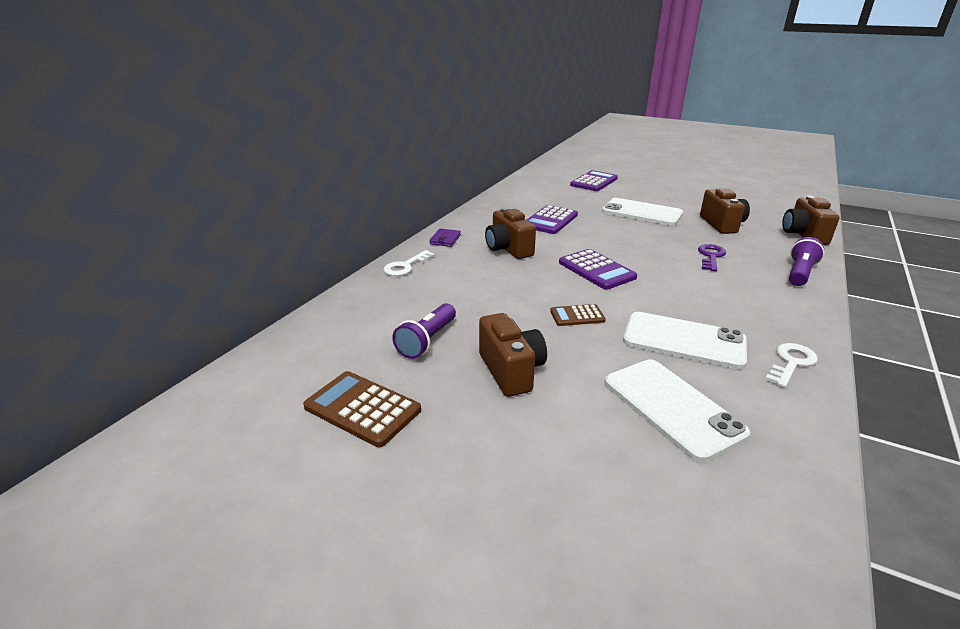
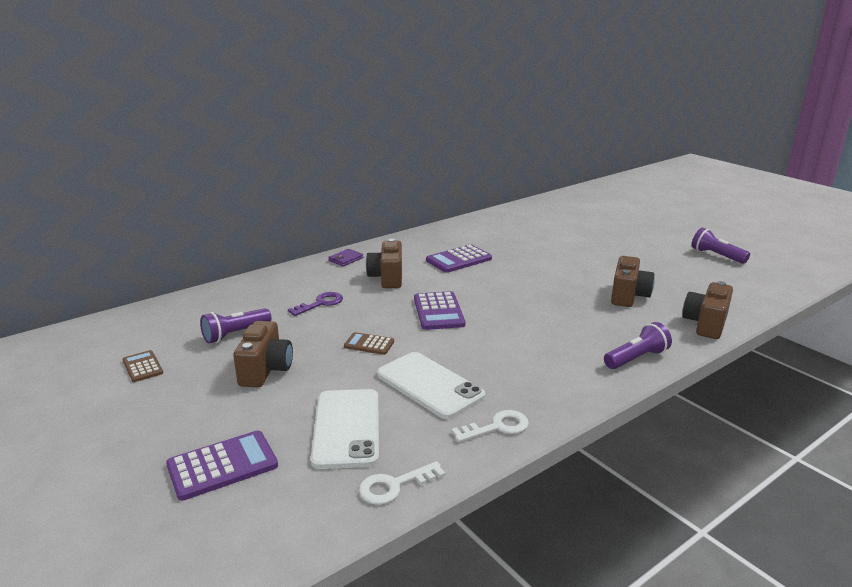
camera: 25 degrees right, 5 degrees down
(362, 408) = (142, 367): brown calculator -> brown calculator, size x0.60
(405, 266) = (288, 275): white key -> white key (394, 486)
(594, 182) = (556, 229): purple calculator -> purple calculator (222, 466)
(641, 212) = (560, 268): white phone -> none
(711, 256) = (566, 323): purple key -> purple key (320, 303)
(735, 183) = (716, 256): none -> purple flashlight

